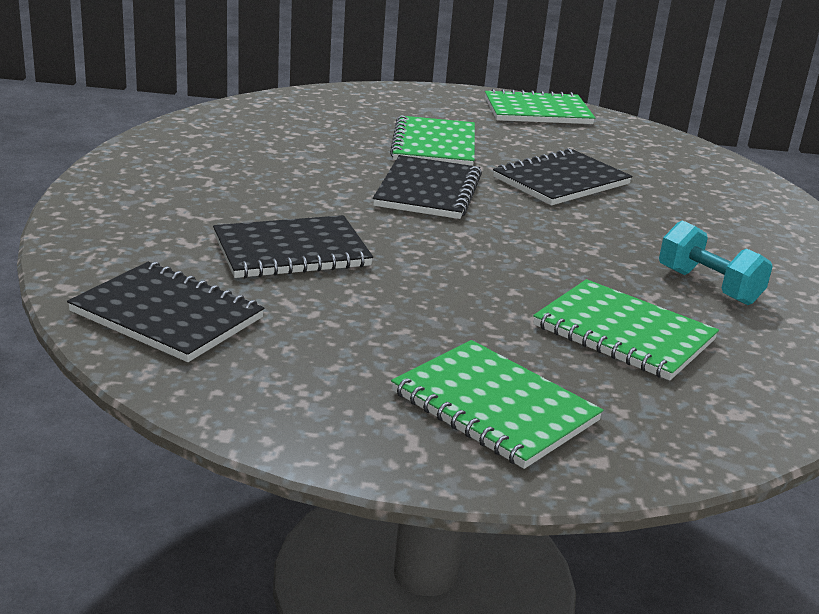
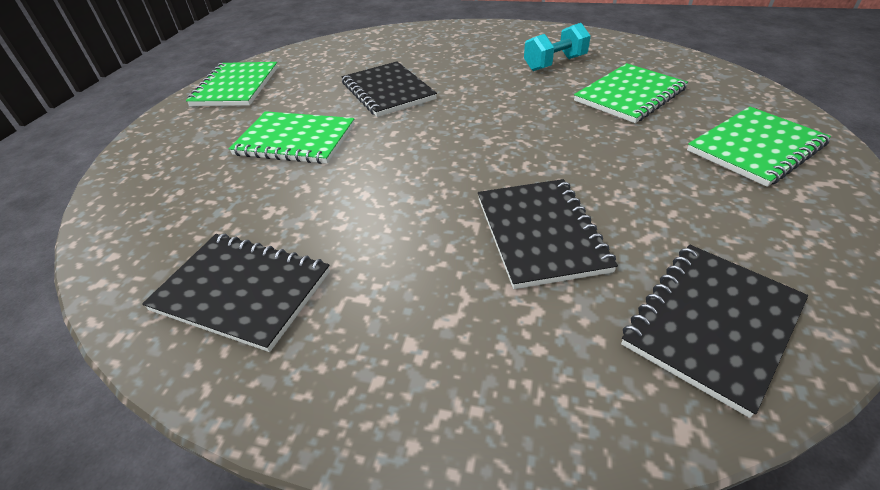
camera: 75 degrees left, 15 degrees up
(428, 191) = (401, 150): black notebook -> black notebook (242, 291)

